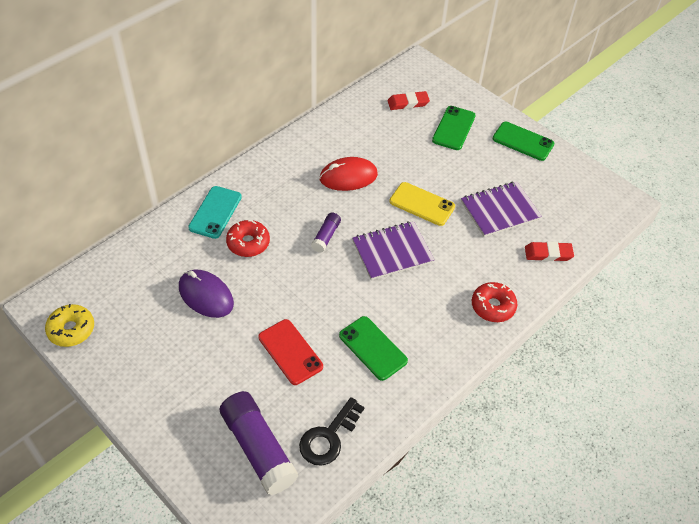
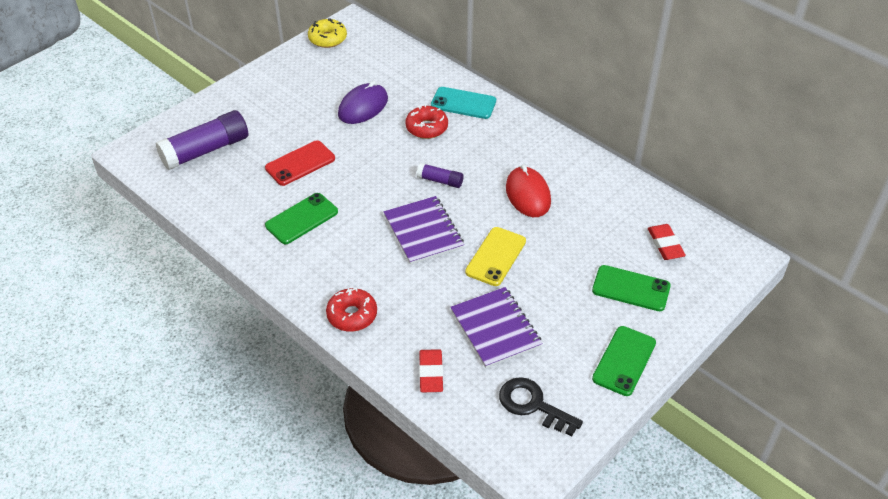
camera: 90 degrees right, 5 degrees down
(328, 437) = (210, 192): black key -> black key (533, 405)

